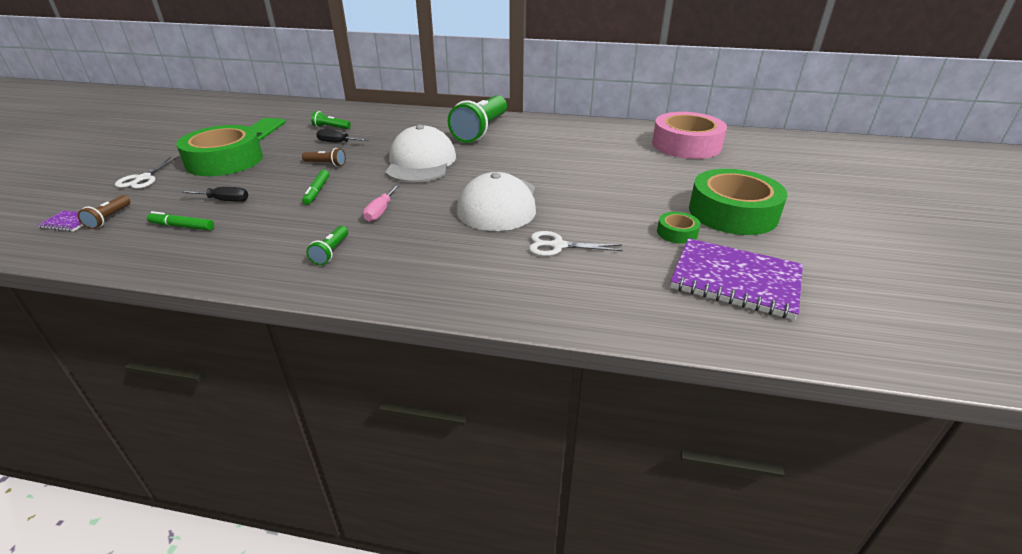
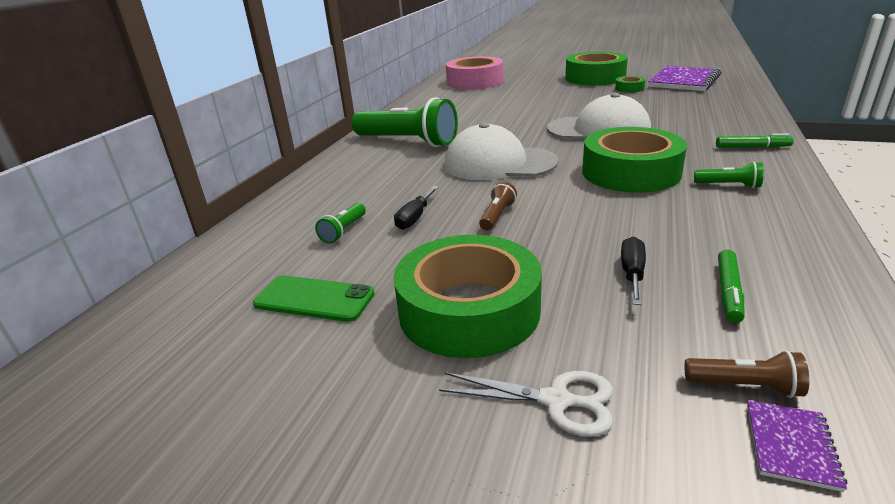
camera: 80 degrees left, 5 degrees down
(317, 191) = (587, 210): green marker -> green marker (752, 147)
(380, 211) = (630, 172): pink screwdriver -> green tape
(558, 246) = (665, 113): white scissors -> none

